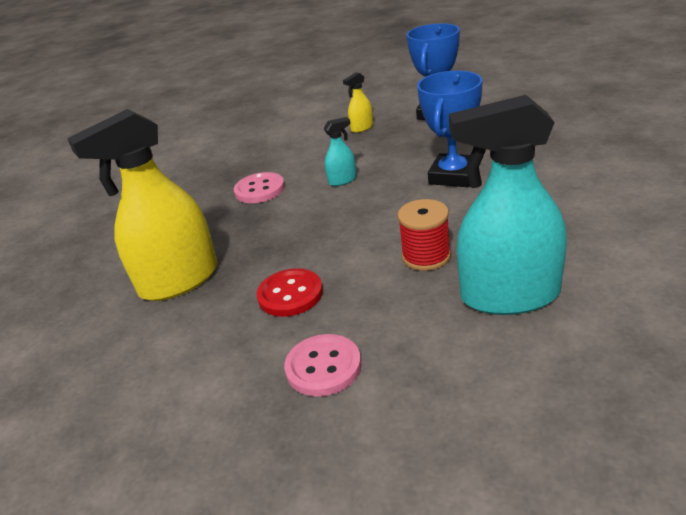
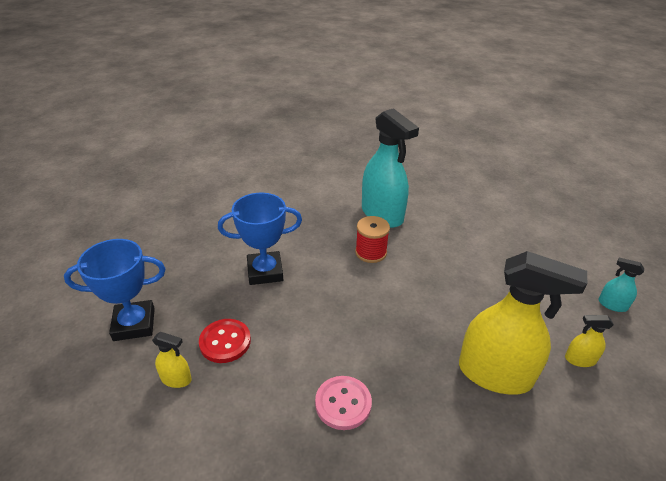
camera: 130 degrees left, 5 degrees up
(109, 356) = (580, 359): none -> yellow spray bottle
(290, 294) = (450, 297): red button -> red button (225, 342)
(323, 367) = (483, 257): pink button -> none
(342, 180) = (297, 340): turquoise spray bottle -> turquoise spray bottle (612, 305)

